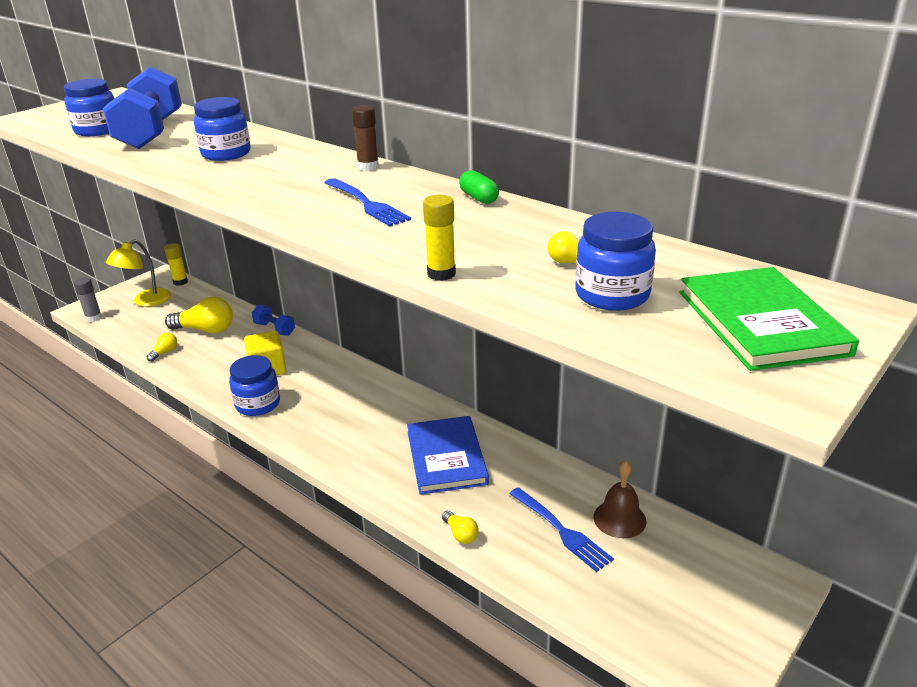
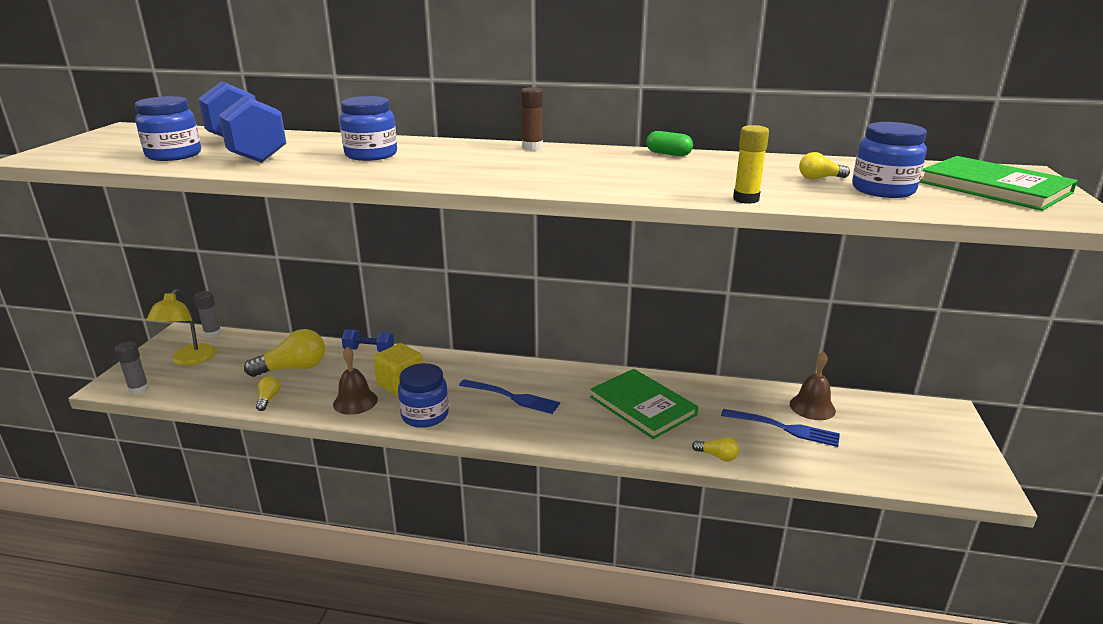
camera: 30 degrees left, 5 degrees down
(180, 282) = (213, 334): yellow glue stick -> grey glue stick
(220, 374) = (355, 401): none -> brown bell
(366, 203) = (586, 169): blue fork -> blue fork (511, 397)
(446, 457) = (642, 406): blue book -> green book

